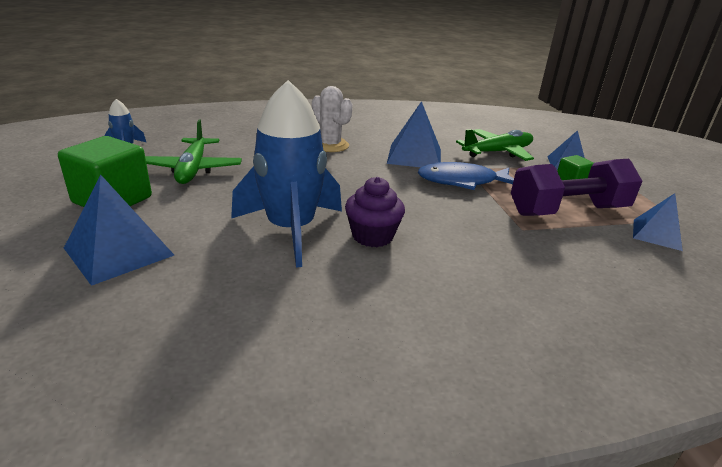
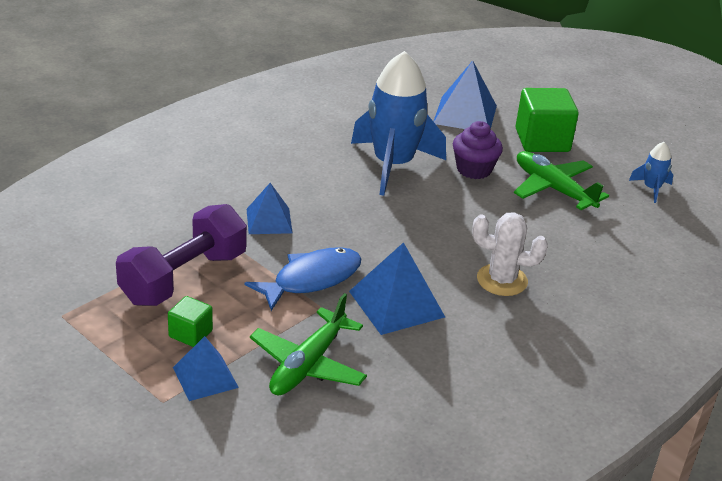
camera: 145 degrees right, 5 degrees up
(372, 236) = (331, 181): purple cupcake -> purple cupcake (474, 169)
(656, 234) = (90, 279): blue pyramid -> blue pyramid (269, 220)

